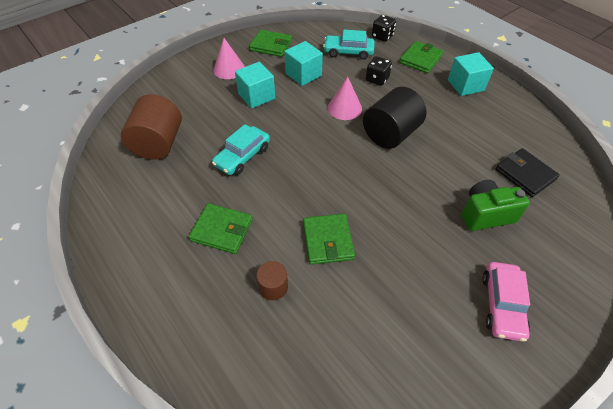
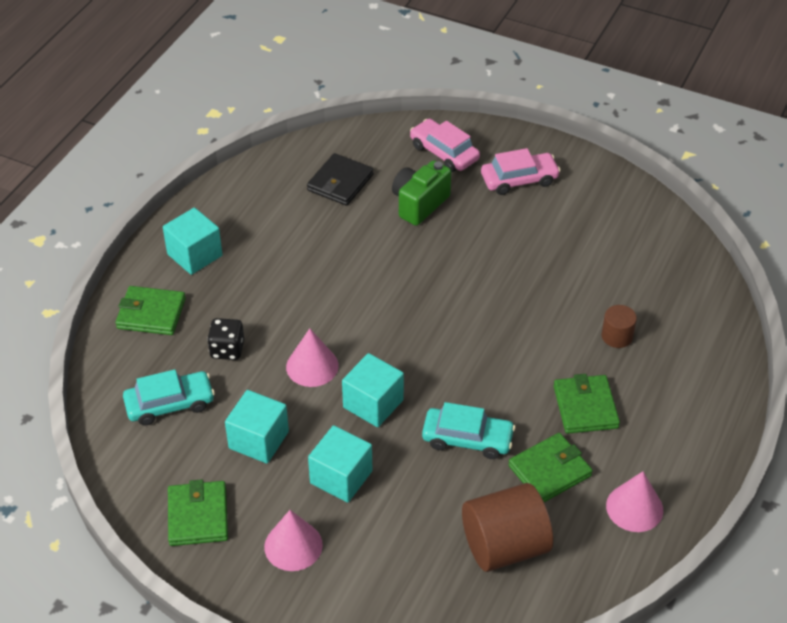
camera: 115 degrees left, 5 degrees down
(126, 218) = (634, 507): none -> pink cone
(299, 124) = (373, 404): none -> turquoise cube
(328, 240) = (535, 313): green wallet -> green wallet (549, 471)
(348, 52) = (170, 404): turquoise car -> turquoise car turned 90 degrees counterclockwise
(382, 36) = (104, 374): black dice -> none
(390, 134) = (338, 306): black cylinder -> none
(485, 214) = (419, 204): green camera -> green camera turned 75 degrees clockwise
(555, 259) = (444, 152): none -> pink car

